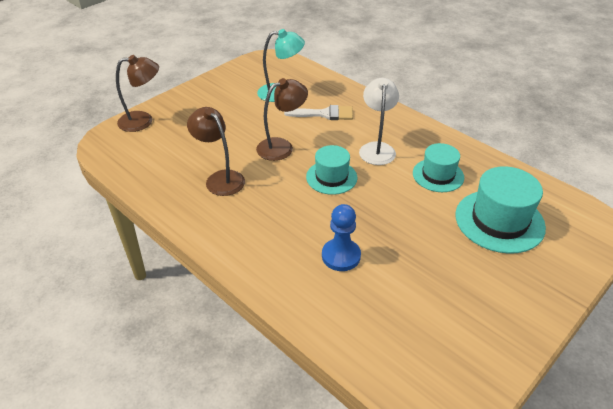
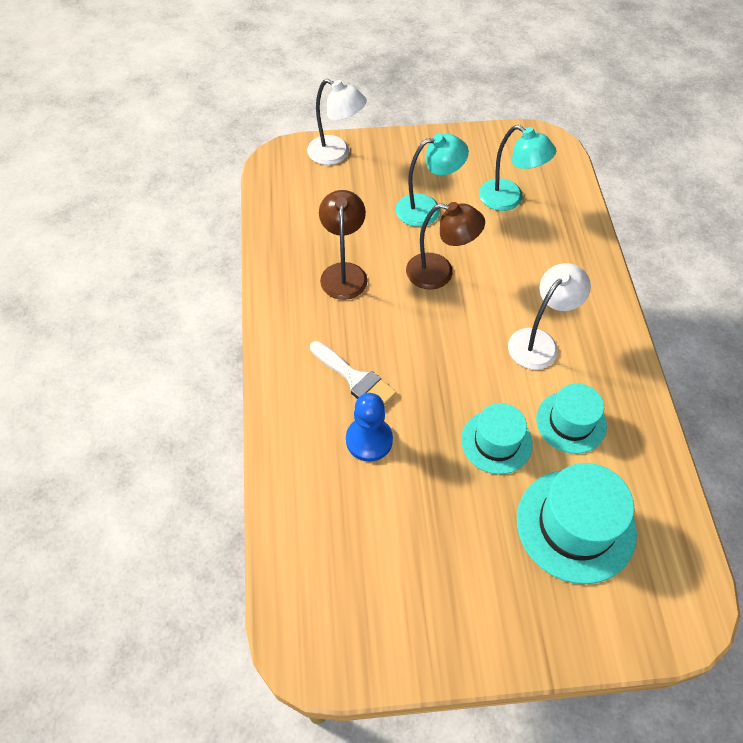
camera: 40 degrees right, 15 degrees up
(143, 121) = (336, 154): brown lamp -> white lamp
(237, 120) = (427, 209): none -> turquoise lamp
(324, 114) = (528, 258): white brush -> white brush (355, 379)
(331, 177) = (452, 345): turquoise hat -> turquoise hat (496, 442)

